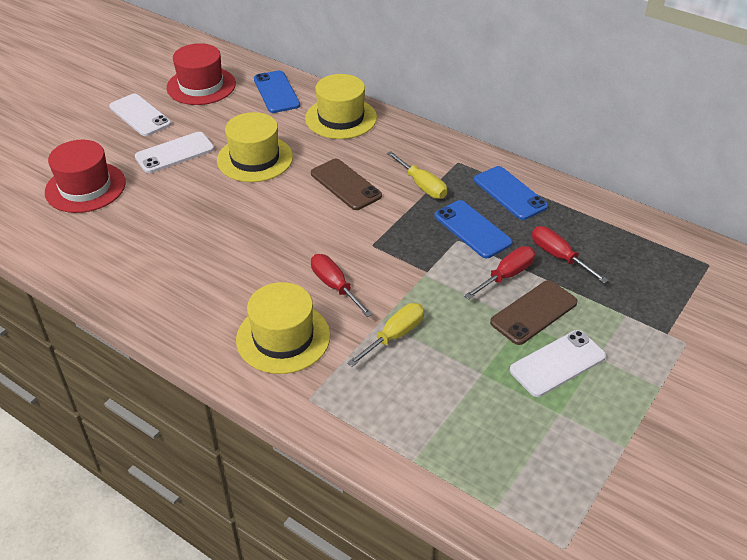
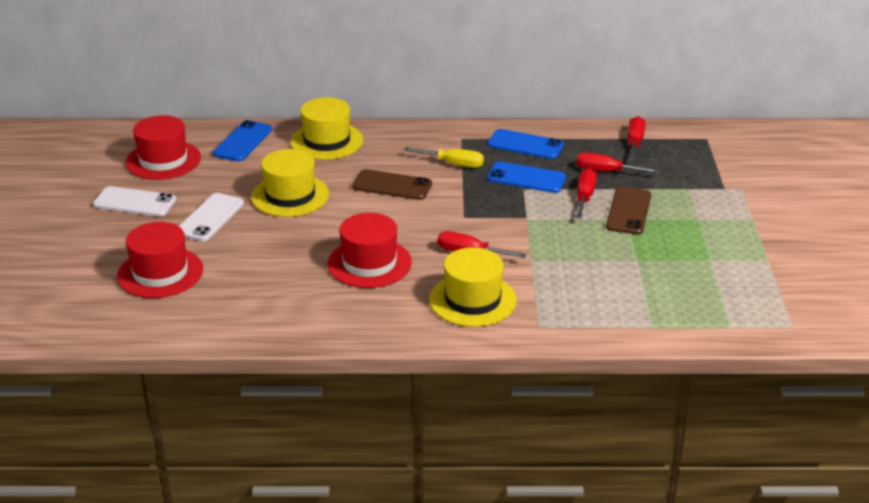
camera: 35 degrees left, 10 degrees down
(242, 255) = (369, 263): none -> red hat
(276, 92) = (243, 141): blue phone -> blue phone turned 75 degrees clockwise
(395, 336) = (552, 264): yellow screwdriver -> none
(557, 363) = (677, 233): white phone -> none
(624, 236) = (634, 142): none -> red screwdriver

